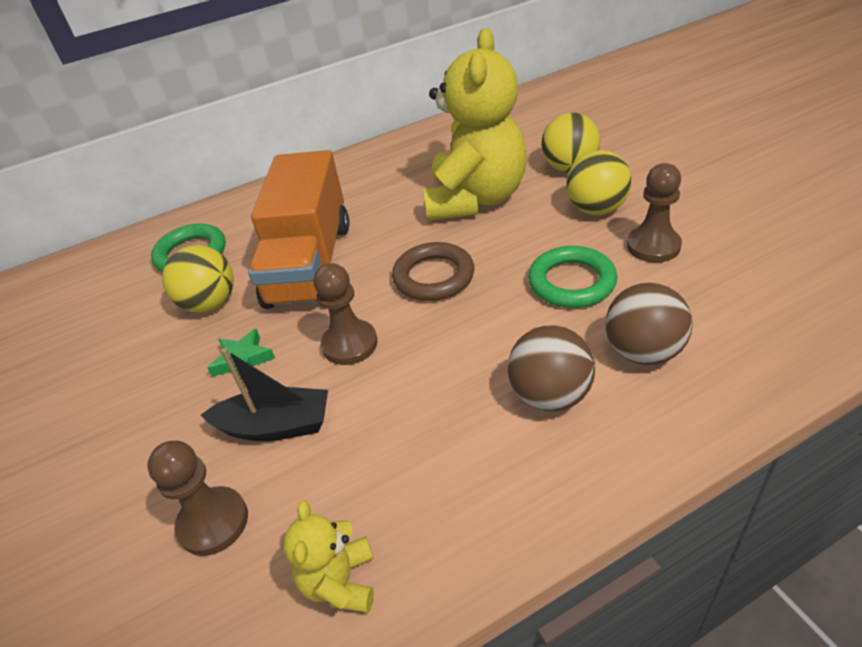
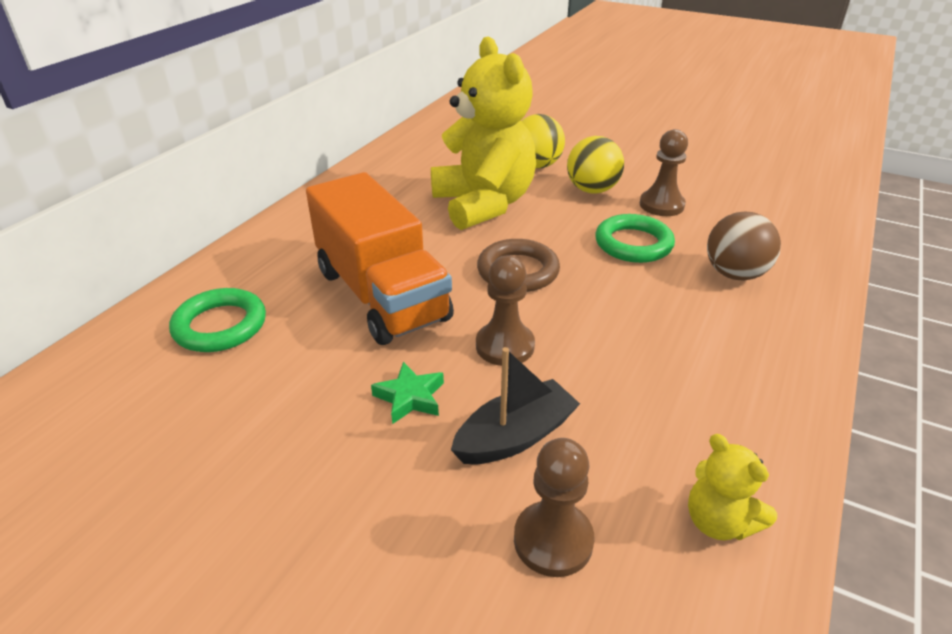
camera: 40 degrees left, 5 degrees down
(210, 303) = (306, 362): yellow ball -> none
(550, 395) = (709, 324): brown ball -> none

